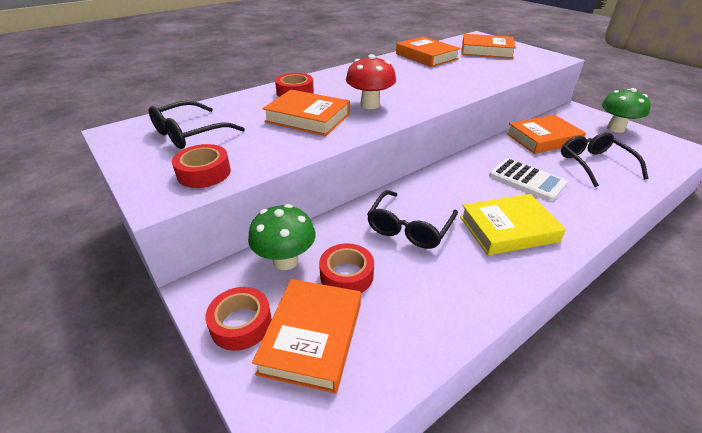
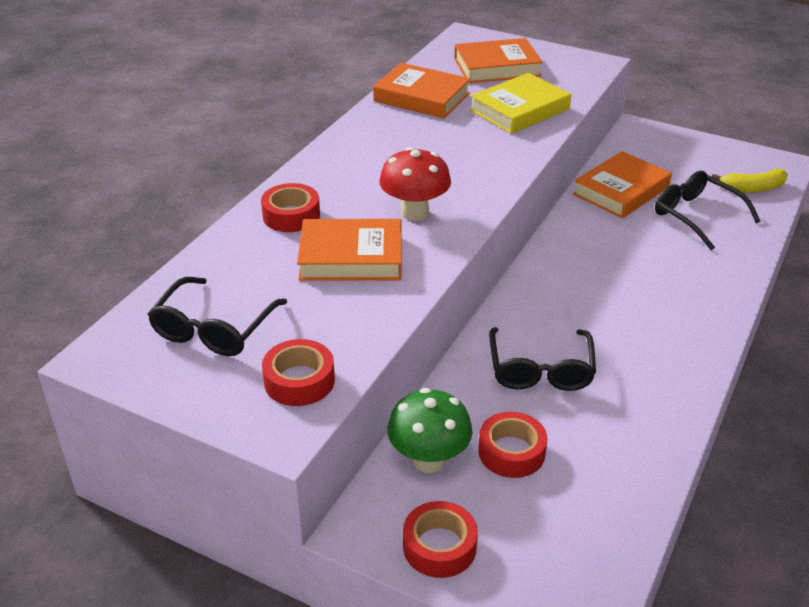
camera: 25 degrees left, 0 degrees up
(312, 337) = (526, 530): orange book -> none
(508, 229) = (648, 336): yellow book -> yellow book (520, 110)
(527, 180) = (633, 261): white calculator -> none
(615, 128) = (696, 151): green mushroom -> none
(652, 158) = (753, 188): none -> yellow banana

